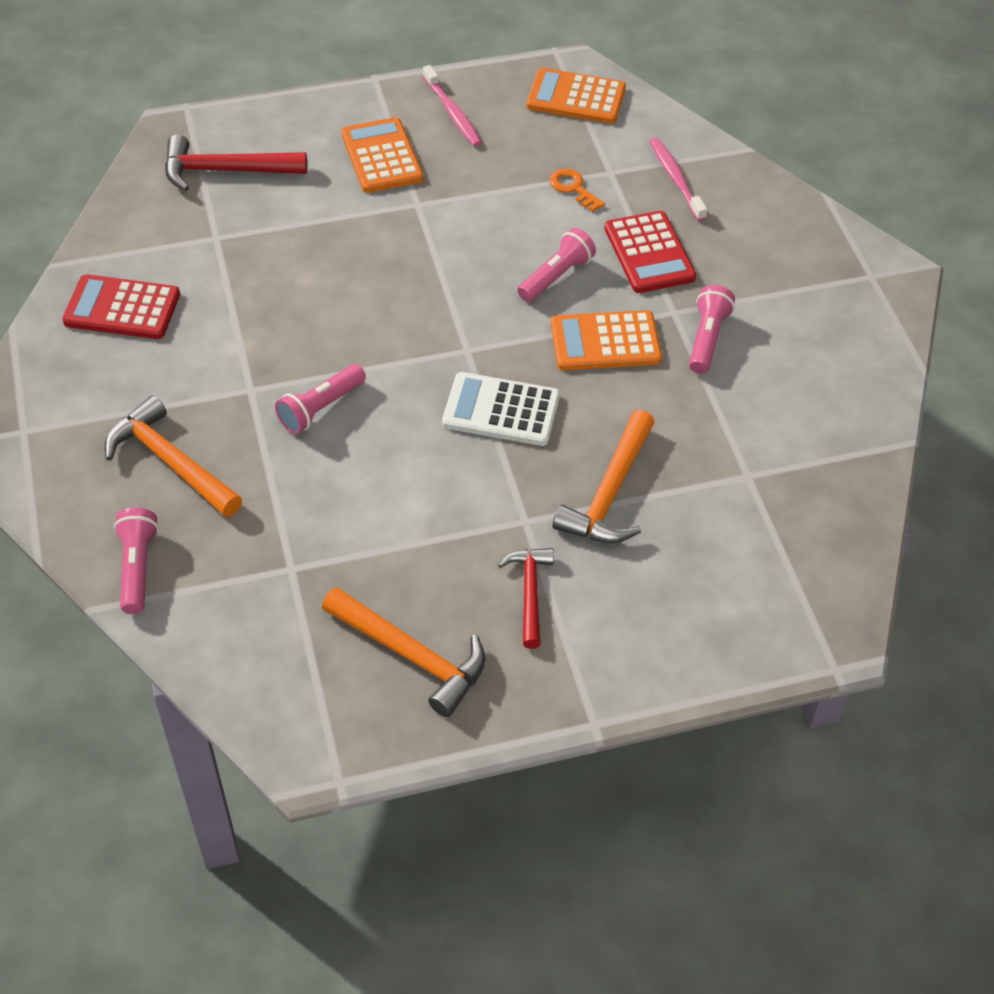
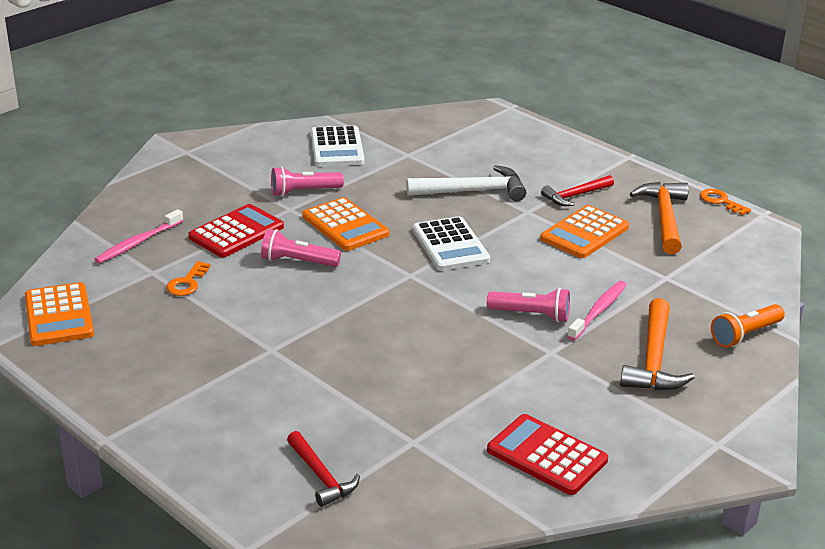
camera: 120 degrees left, 20 degrees down
(122, 308) = (546, 456): red calculator -> red calculator turned 150 degrees clockwise
(138, 567) = (745, 335): pink flashlight -> orange flashlight
(225, 171) = (321, 476): red hammer -> red hammer, size x0.65
(381, 156) = (224, 391): orange calculator -> orange calculator (584, 233)
(405, 753) = (721, 201): none -> orange key
(452, 112) = (128, 374): pink toothbrush -> pink toothbrush (598, 311)
(609, 493) = (473, 191): orange hammer -> white hammer
(807, 414) = (337, 148): none -> white calculator

